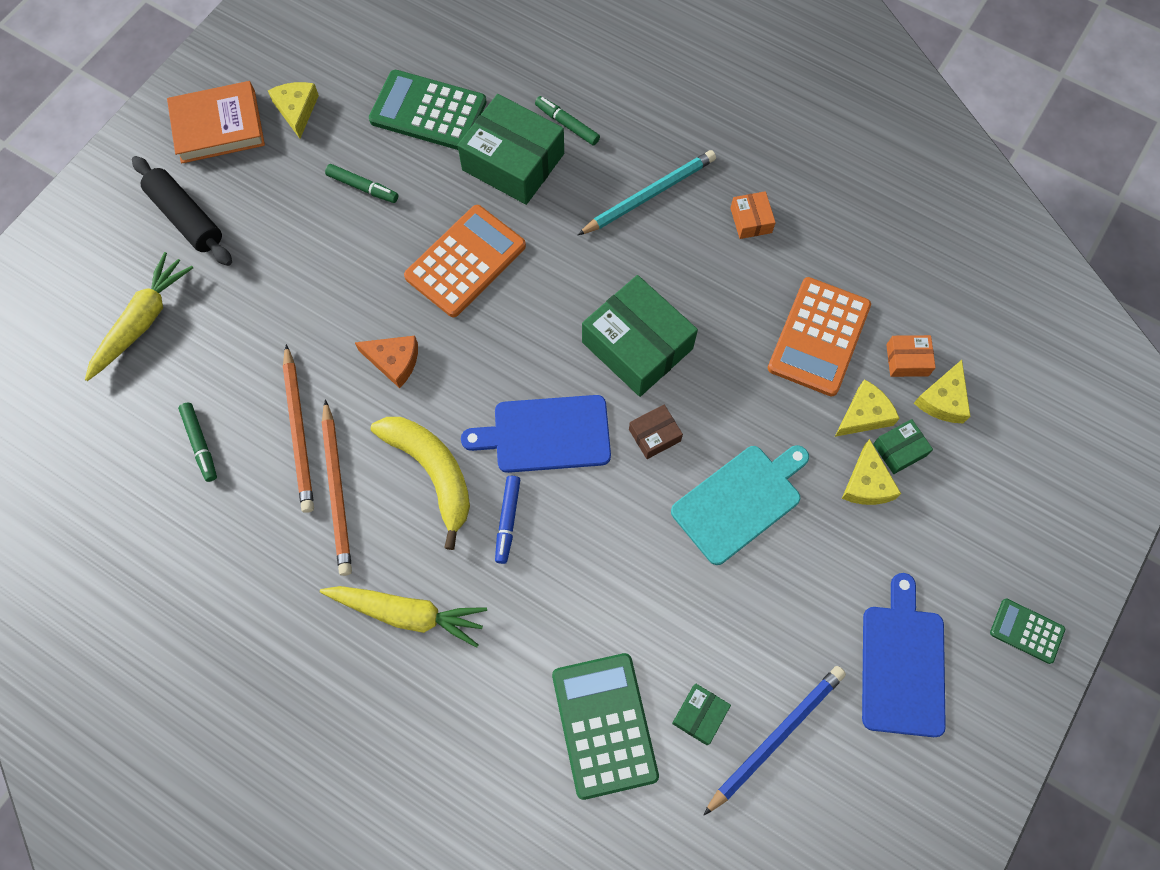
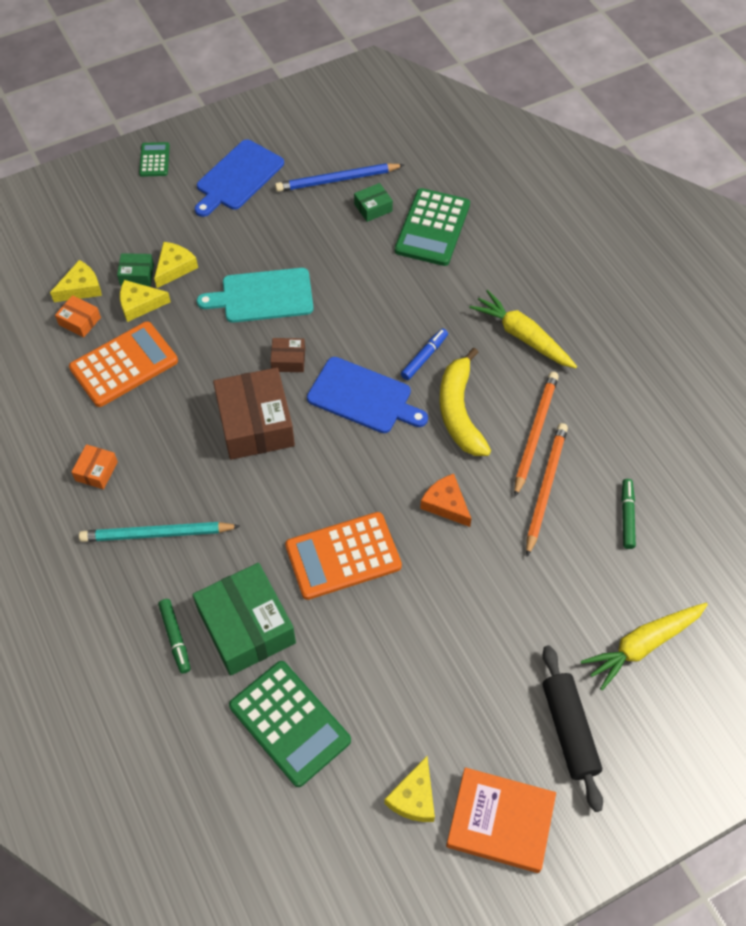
camera: 150 degrees left, 10 degrees down
(363, 187) = (393, 674): green marker -> none
(637, 345) = (255, 423): green box -> brown box
(1026, 631) = (154, 160): green calculator -> green calculator turned 150 degrees counterclockwise

